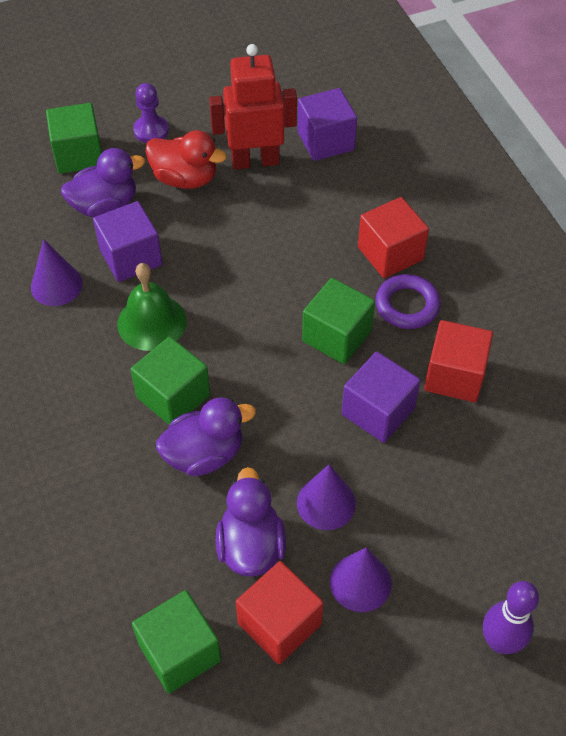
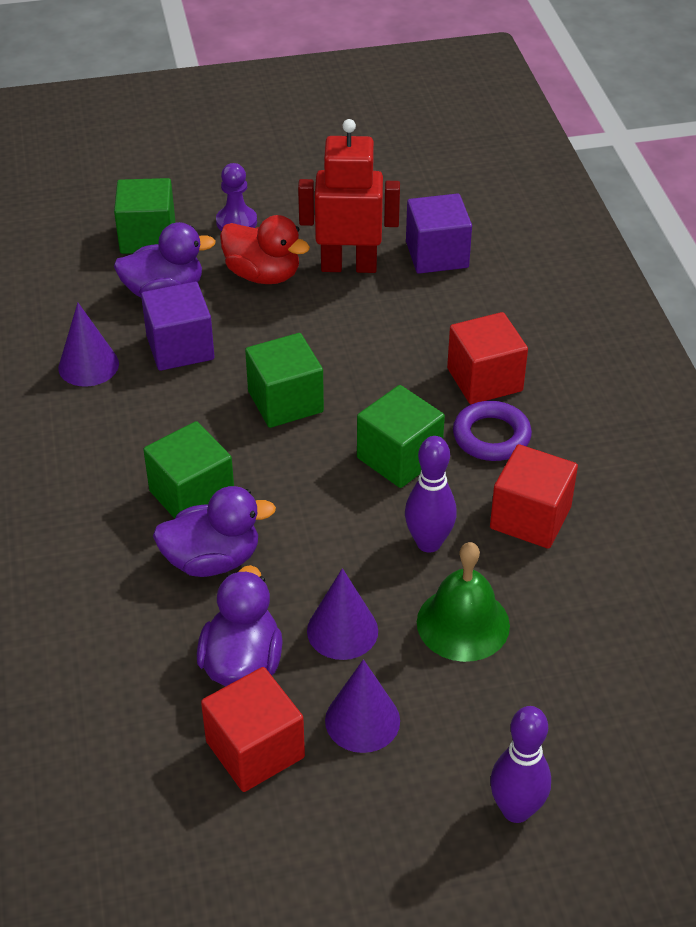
camera: 10 degrees right, 10 degrees down
(152, 322) = (187, 416): green bell -> green bell (463, 623)
(179, 652) = (131, 761): green cube -> green cube (285, 402)
(378, 411) = (428, 543): purple cube -> purple bowling pin

